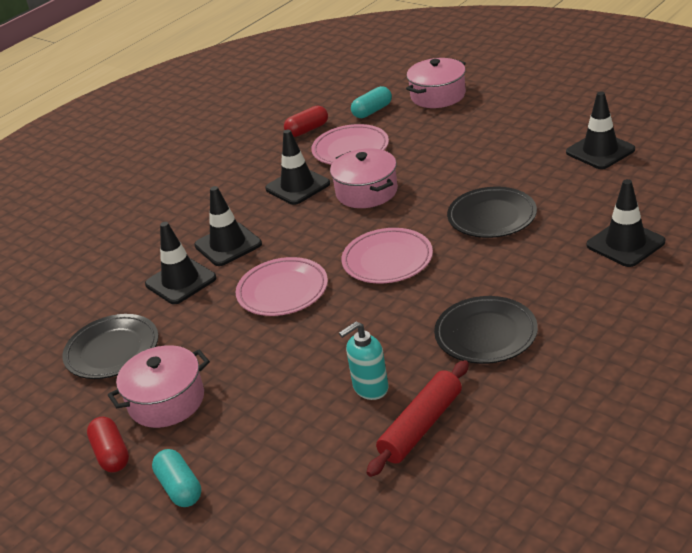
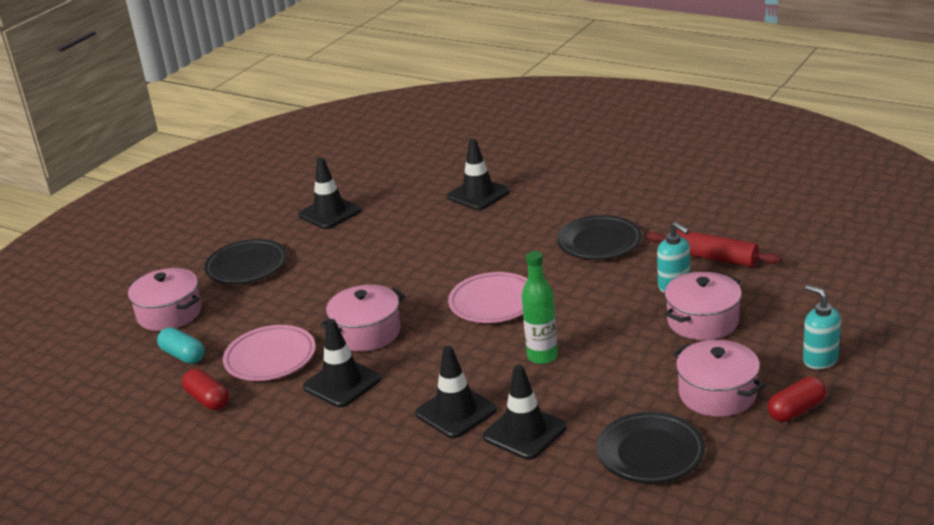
camera: 100 degrees left, 5 degrees down
(179, 488) = (820, 359): turquoise capsule -> turquoise soap dispenser
(282, 291) = (542, 356): pink plate -> green bottle
(292, 404) = (703, 321): none -> pink pot
(492, 217) = (428, 256): black plate -> black plate (247, 266)

